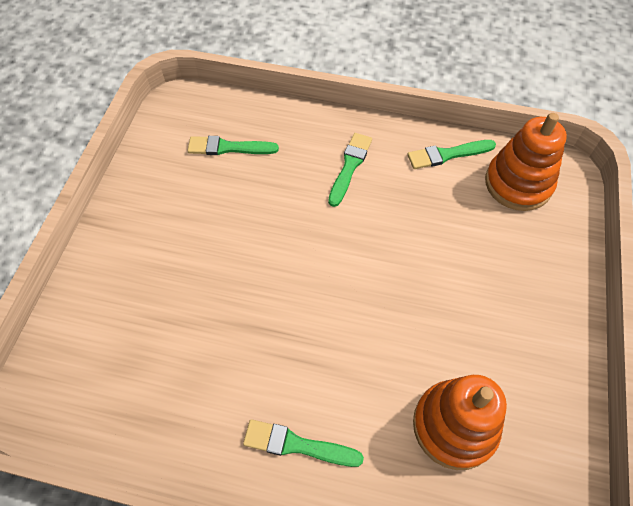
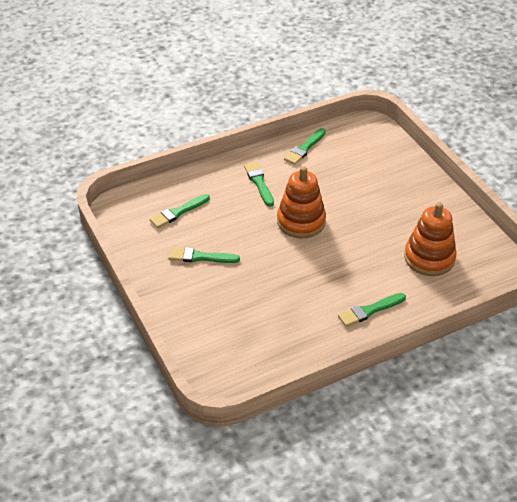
camera: 40 degrees left, 15 degrees down
(191, 219) = (200, 257): none -> green brush
(518, 184) = (354, 142): orange stacking toy -> orange stacking toy (301, 221)

